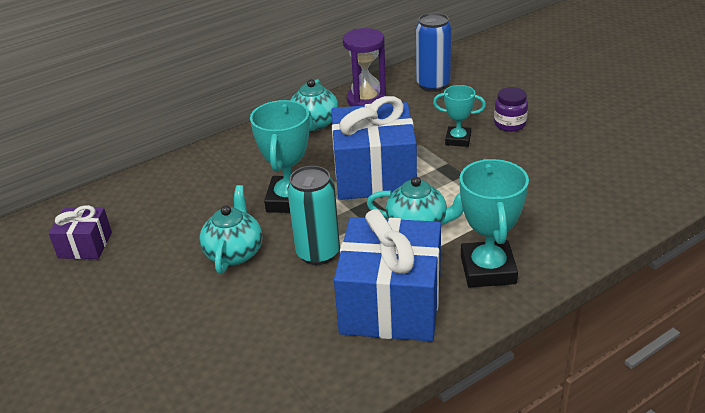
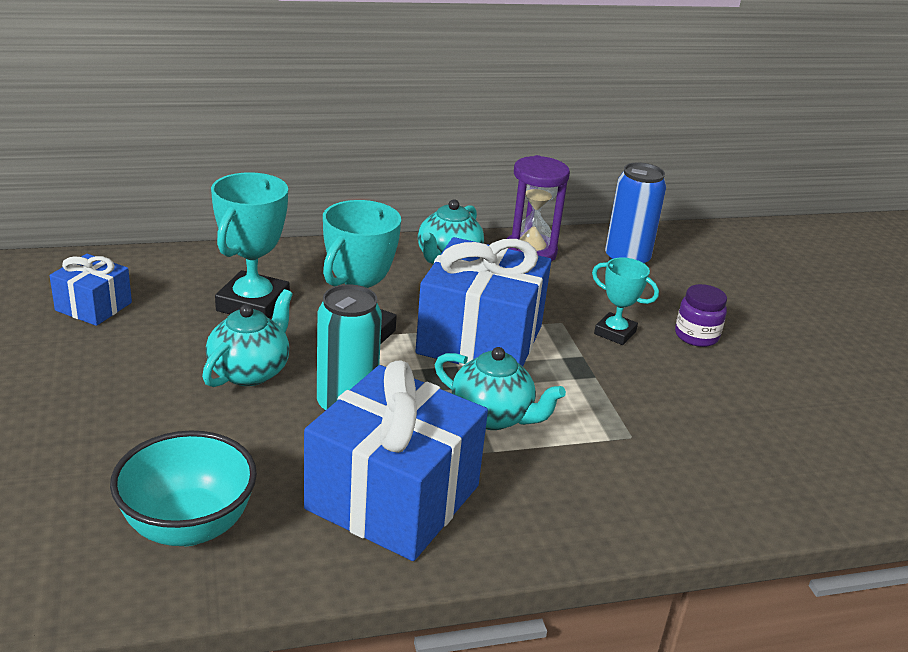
camera: 15 degrees right, 5 degrees down
(85, 245) = (93, 306): purple gift -> blue gift
(270, 376) = (188, 526): none -> turquoise bowl
(488, 269) = (546, 501): turquoise trophy -> turquoise trophy (253, 304)

